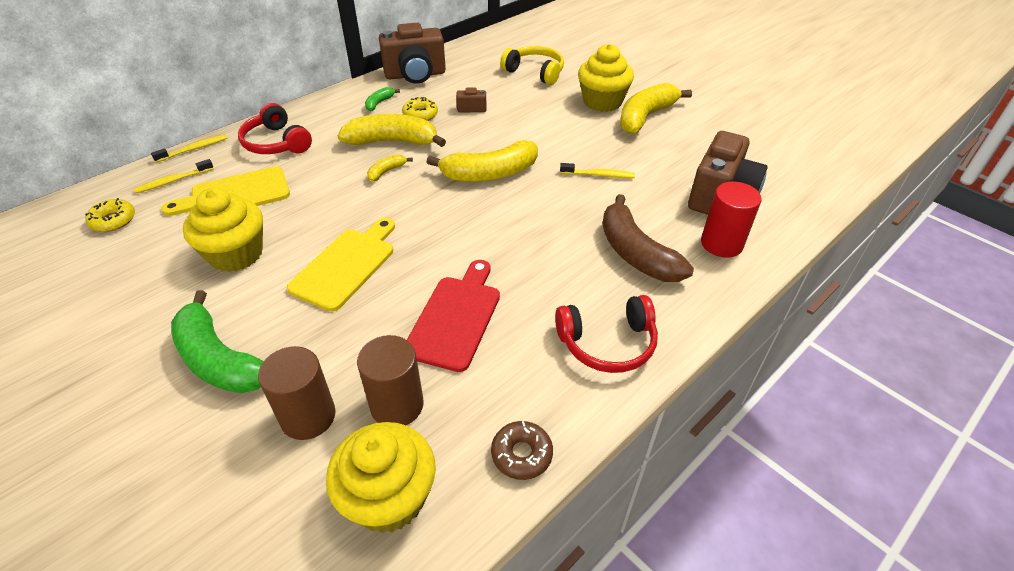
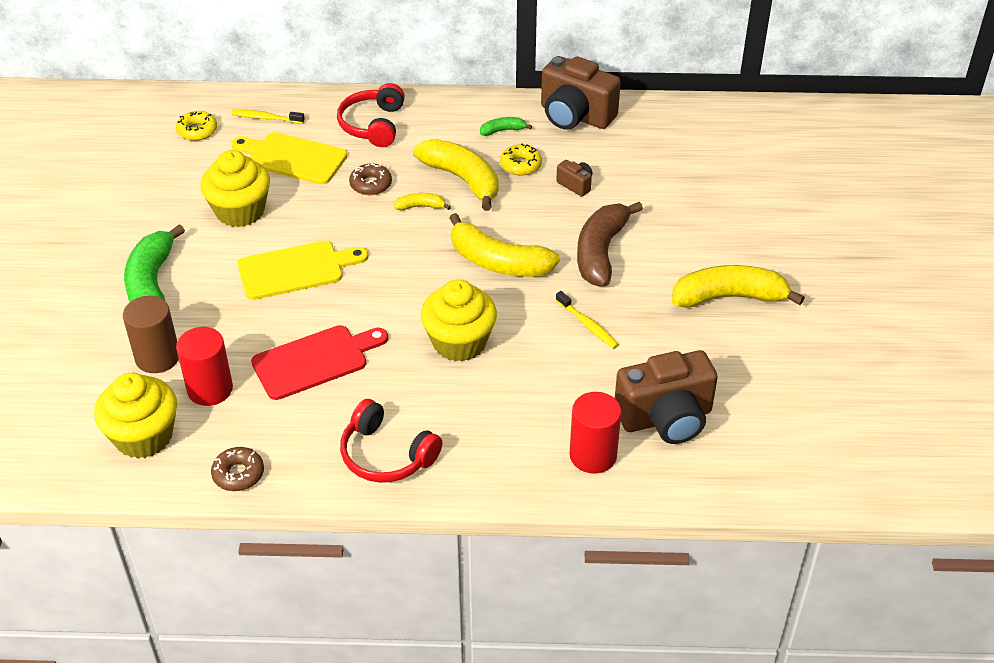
camera: 45 degrees right, 0 degrees up
(194, 149) = (310, 95): yellow toothbrush -> none
(328, 178) = (371, 184): none -> brown donut
(397, 405) = (210, 389): brown cylinder -> red cylinder
(535, 72) = (696, 179): yellow headphones -> none
(602, 102) = (711, 254): yellow cupcake -> yellow cupcake (459, 342)
(635, 253) = (510, 410): brown banana -> brown banana (601, 252)

